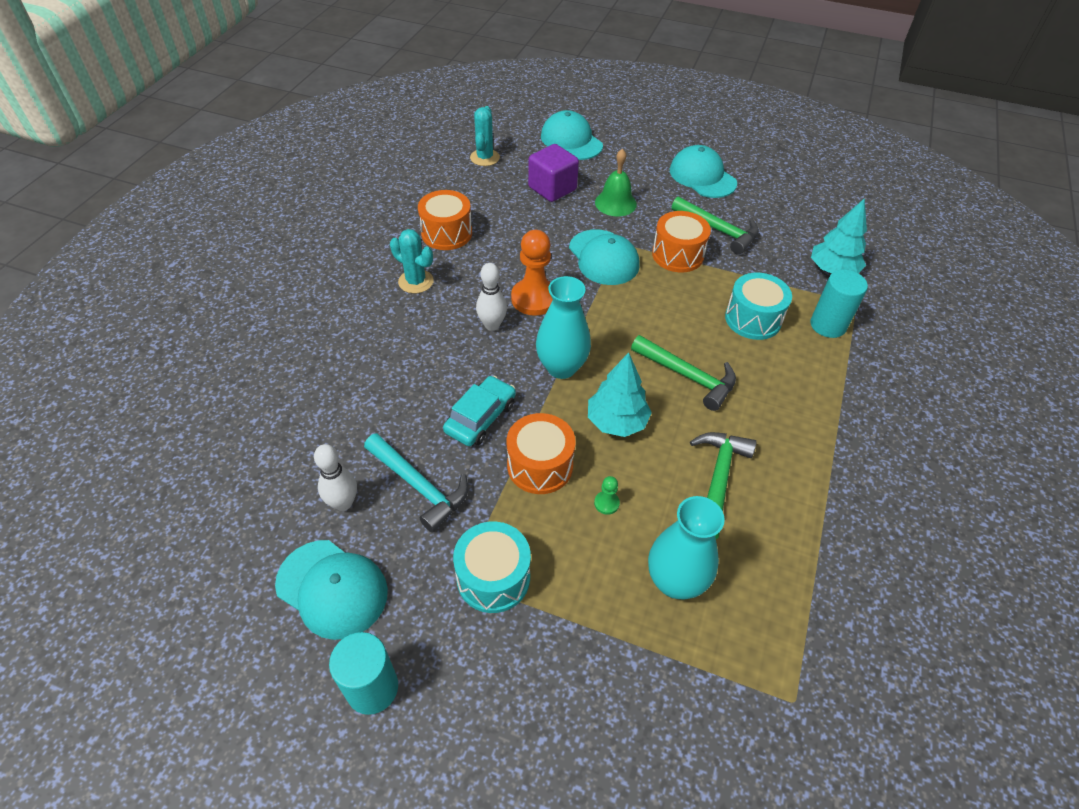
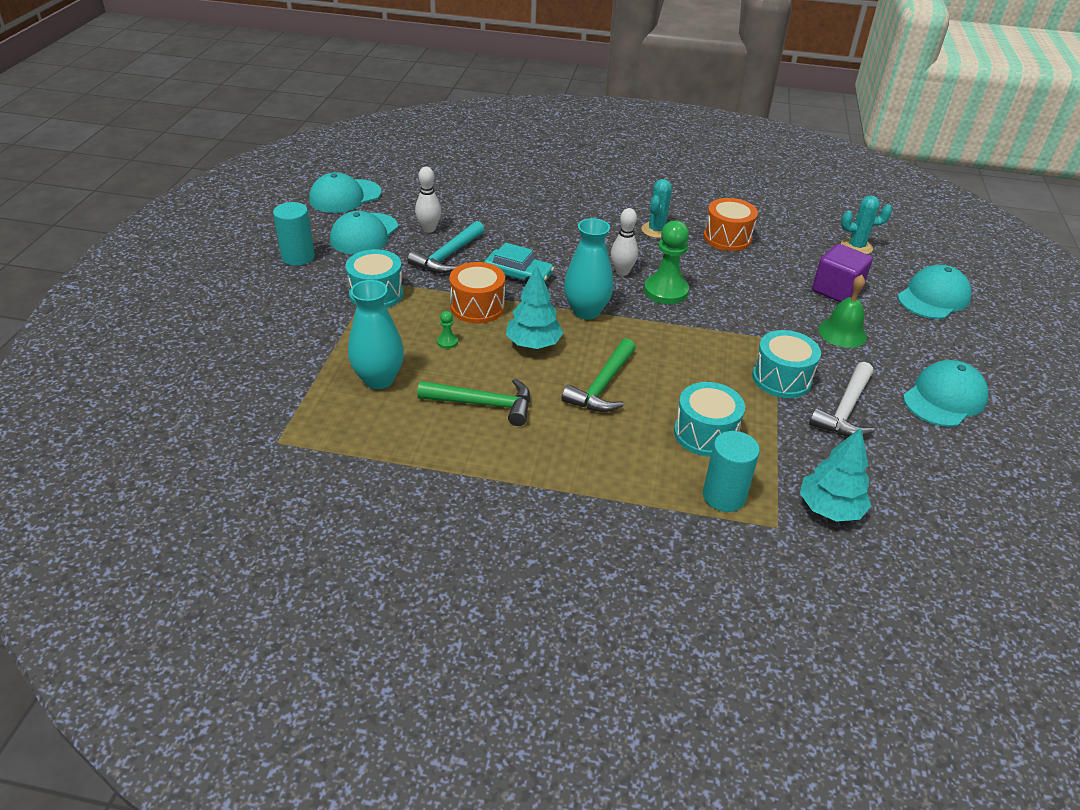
camera: 80 degrees right, 10 degrees down
(534, 299) = (666, 291): orange pawn -> green pawn
(603, 258) = (746, 328): turquoise cap -> turquoise cap (345, 196)
(677, 255) = (781, 378): orange drum -> turquoise drum
(718, 230) = (845, 410): green hammer -> white hammer

